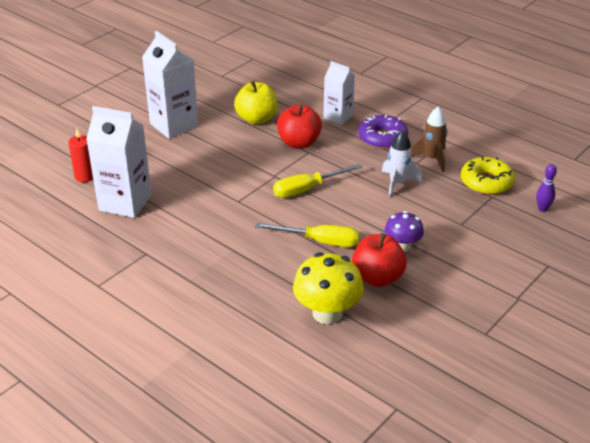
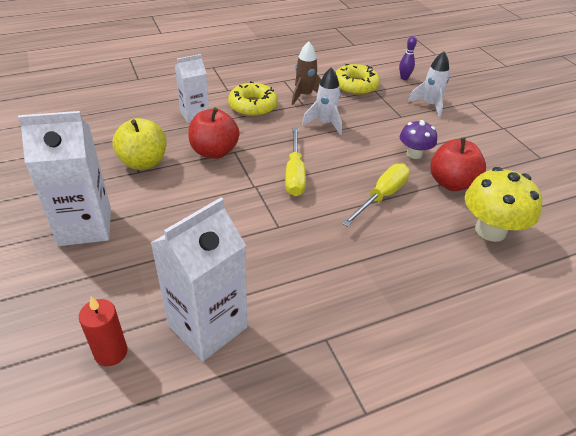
camera: 65 degrees left, 5 degrees up
(382, 138) = (253, 106): purple donut -> yellow donut
(505, 238) = (430, 105): none -> white rocket

